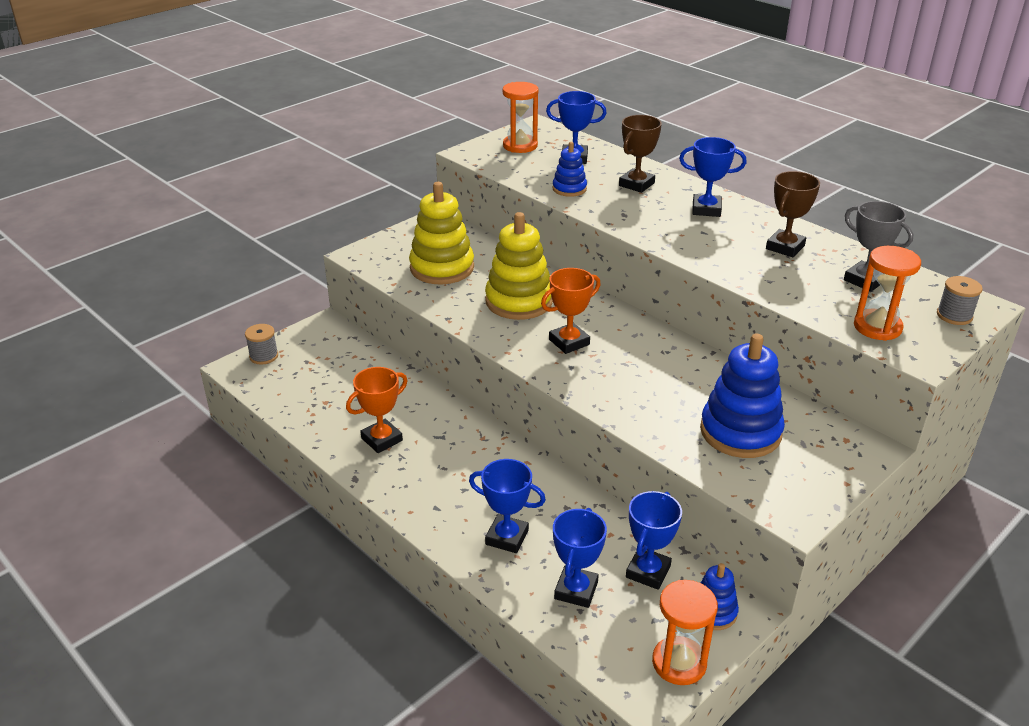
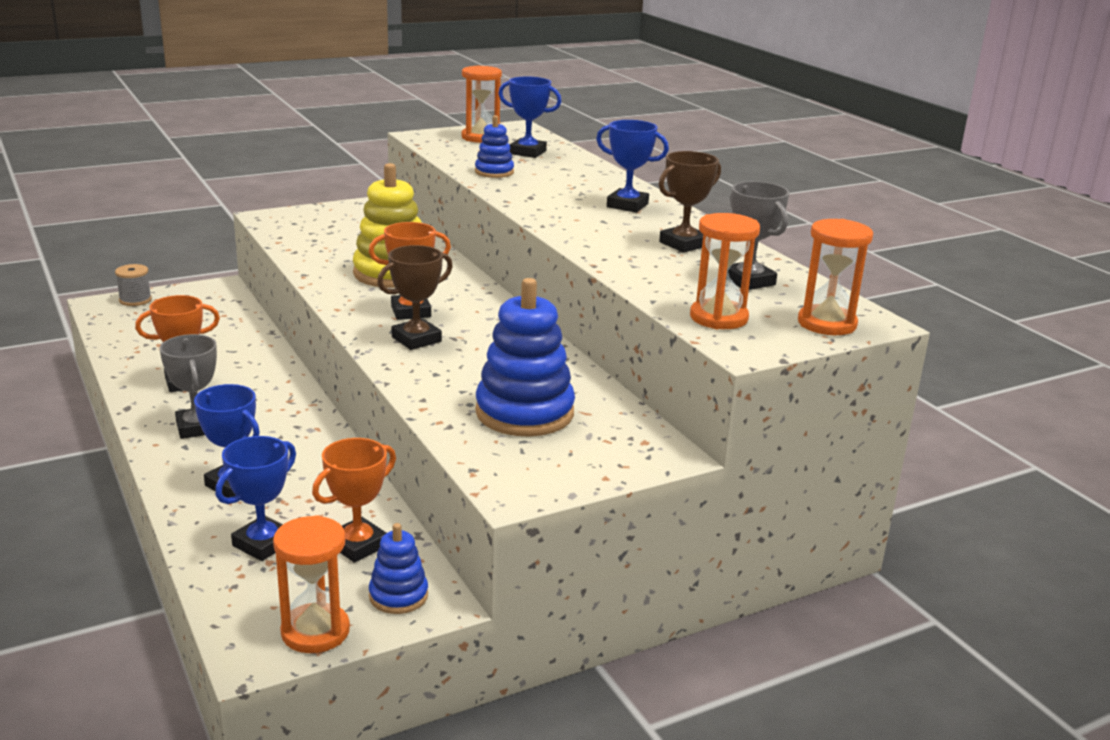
camera: 15 degrees right, 10 degrees down
(431, 485) = (197, 427): none -> grey trophy
(442, 268) = (340, 238): yellow stacking toy -> none
(636, 184) = (572, 178): brown trophy -> brown trophy (416, 339)
(648, 572) = (358, 545): blue trophy -> orange trophy
(954, 315) = (827, 324): grey spool -> orange hourglass

